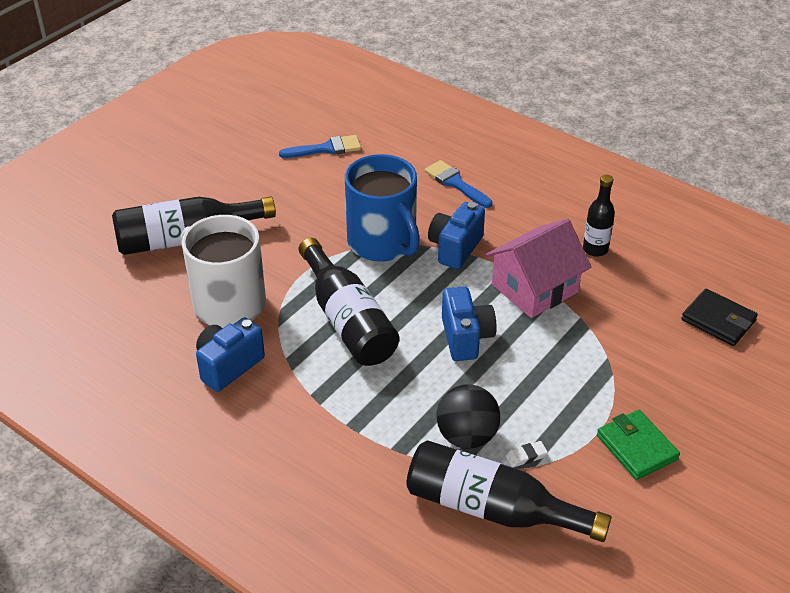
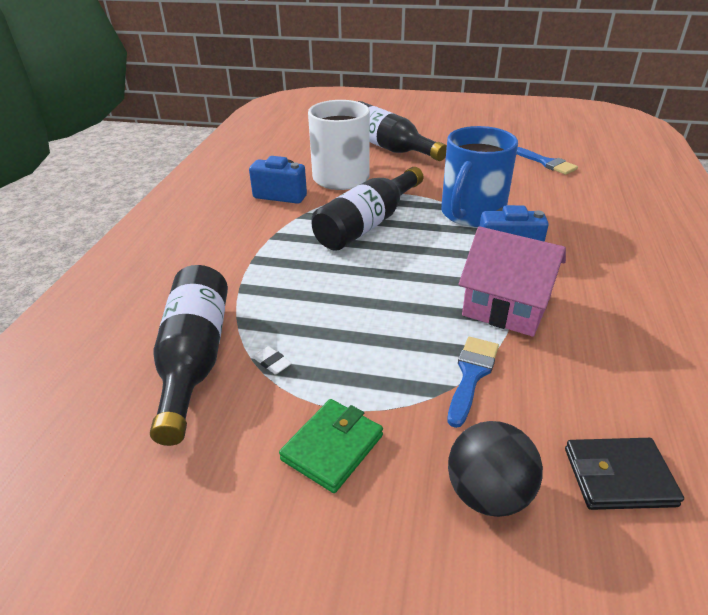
camera: 65 degrees right, 5 degrees down
(455, 183) = (591, 225): blue brush -> blue brush (471, 375)
(466, 338) = (399, 284): blue camera -> none
(467, 436) = (276, 319): black ball -> black ball (488, 493)
(595, 249) = (613, 332): black bottle -> none
(718, 320) = (618, 476): black wallet -> black wallet turned 75 degrees clockwise

